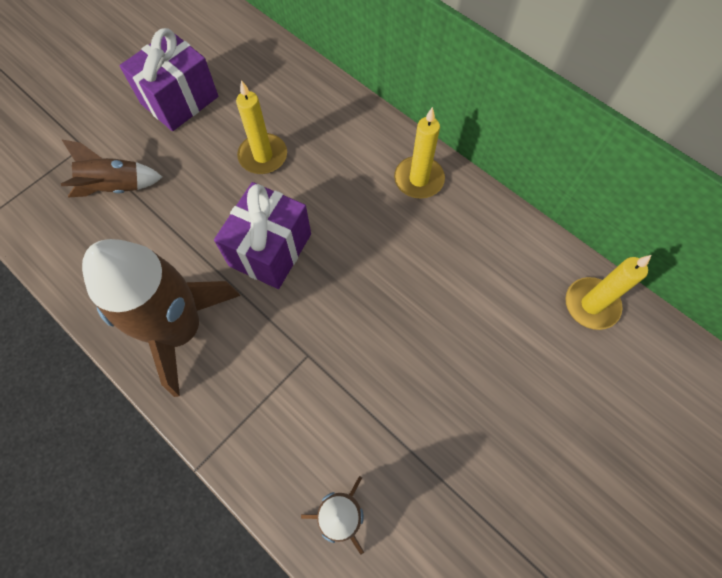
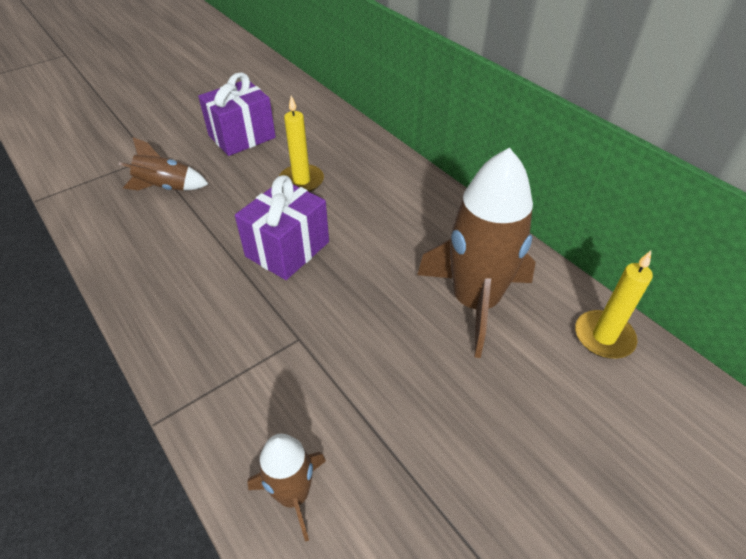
camera: 10 degrees right, 20 degrees down
(180, 329) = (182, 299): brown rocket -> brown rocket (474, 301)
(419, 179) = (441, 214): yellow candle -> none

